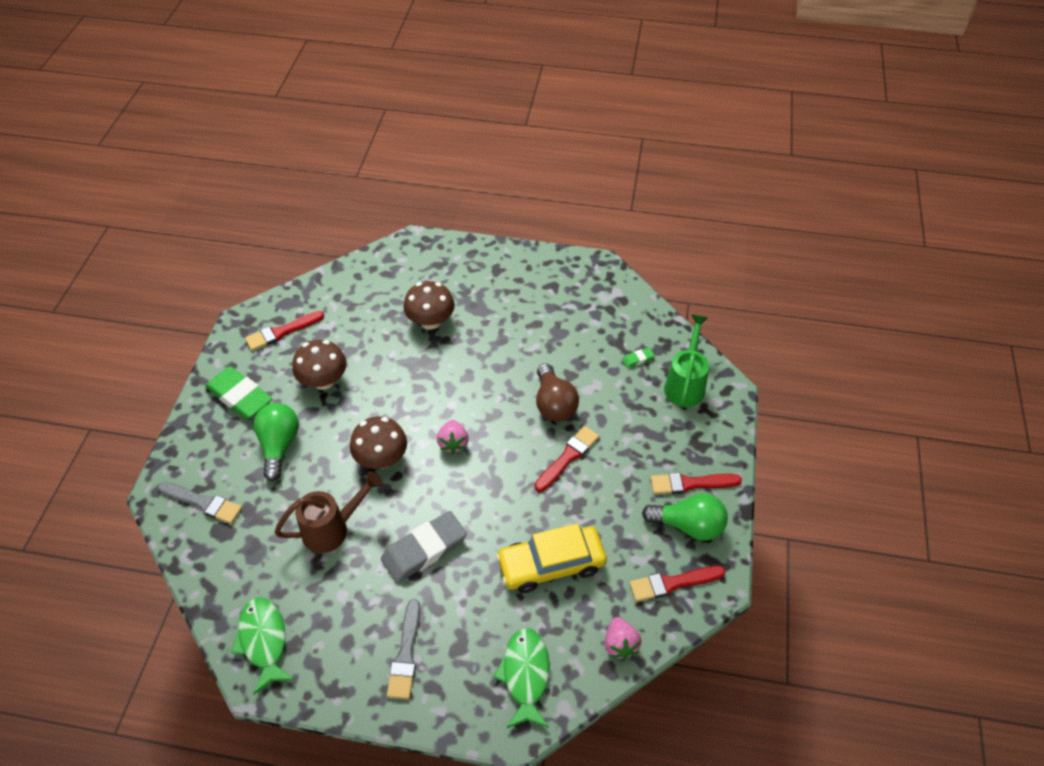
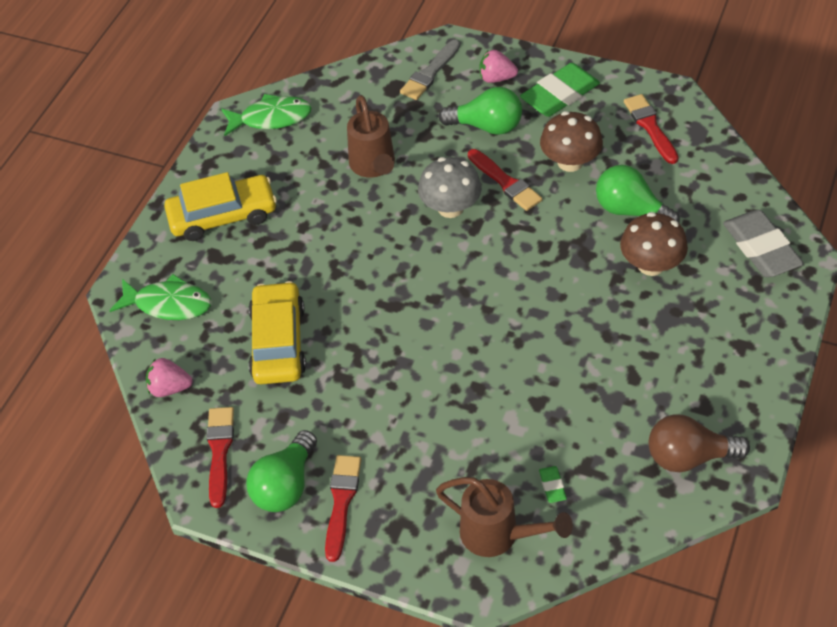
camera: 105 degrees right, 0 degrees up
(376, 337) = (630, 210): none -> green light bulb
(381, 458) = (450, 208): brown mushroom -> grey mushroom
(406, 654) = (223, 215): grey brush -> yellow car
(424, 549) = (328, 236): grey eraser -> grey eraser (761, 248)
(453, 443) = (456, 271): pink strawberry -> pink strawberry (496, 78)
(554, 404) = (494, 377): brown light bulb -> brown light bulb (688, 457)
(568, 457) = (411, 379): red brush -> red brush (505, 182)
(685, 384) = (499, 535): green watering can -> brown watering can

